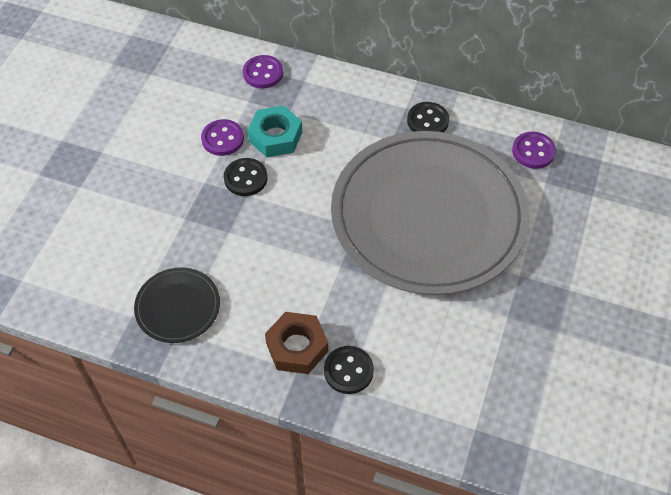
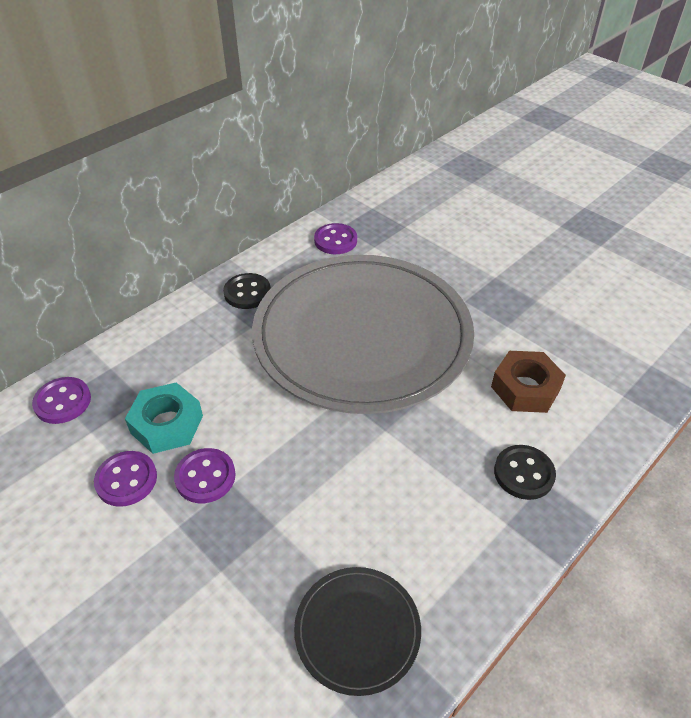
camera: 65 degrees left, 10 degrees down
(245, 178) = (205, 477): black button -> purple button
(297, 347) = (474, 512): brown nut -> brown nut (525, 388)

